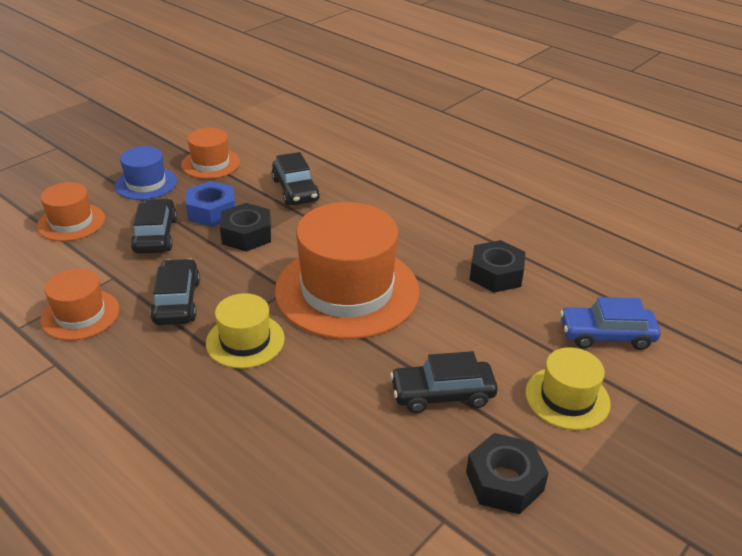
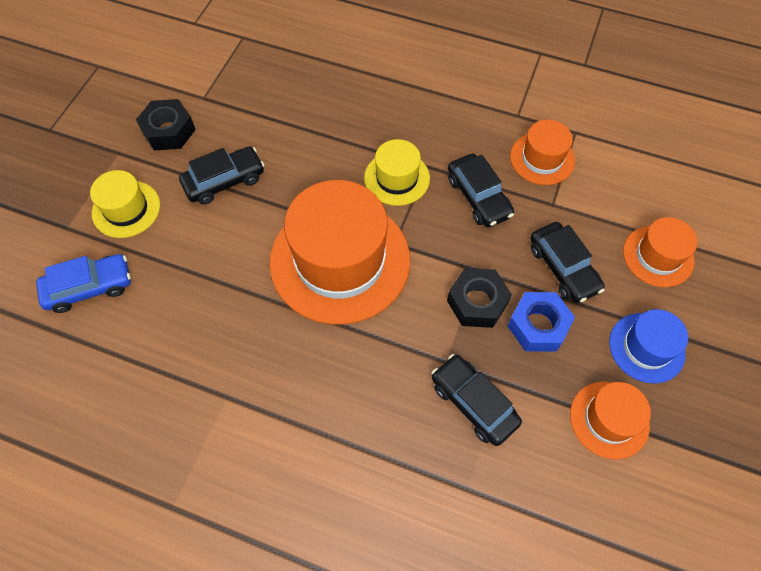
camera: 160 degrees right, 25 degrees up
(496, 274) = (202, 335): black nut -> none

